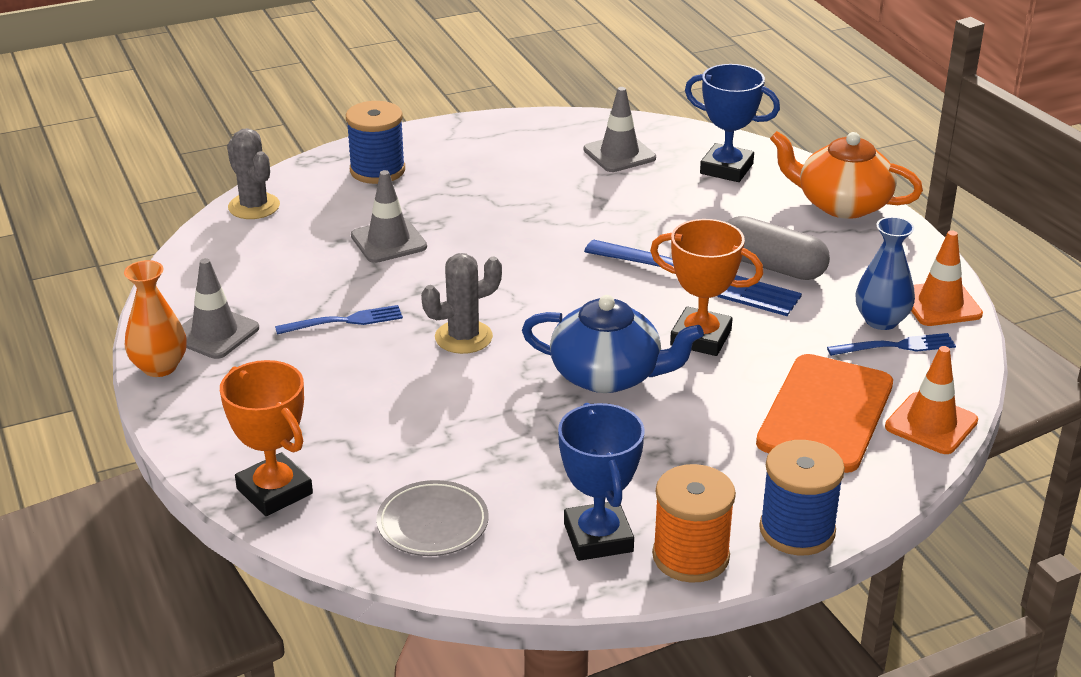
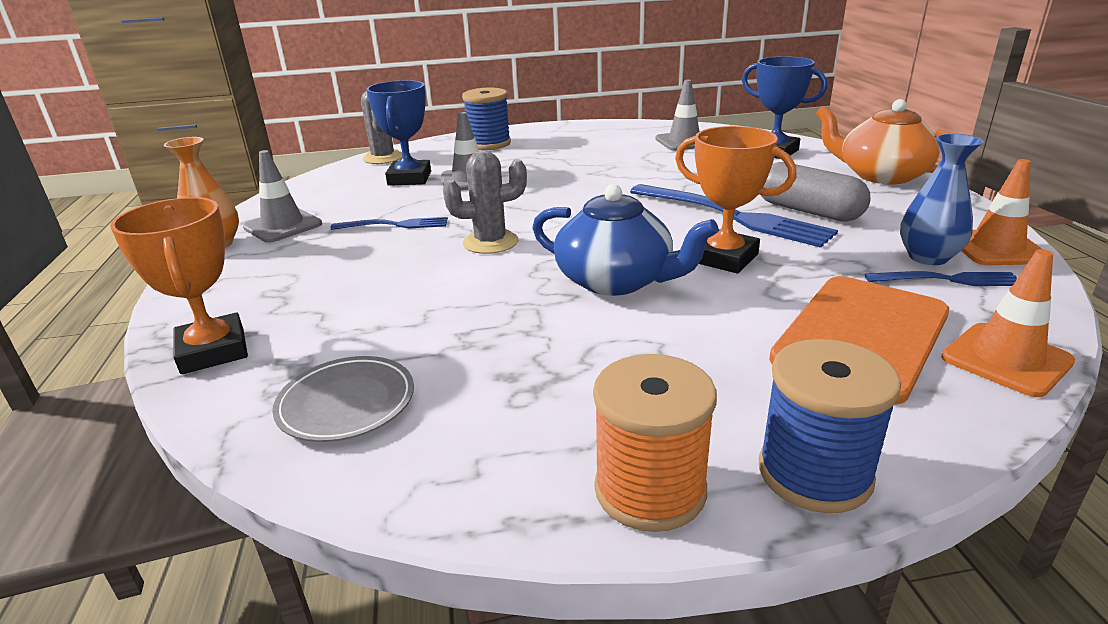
camera: 15 degrees right, 5 degrees down
(598, 537) = (533, 446): blue trophy -> blue trophy (409, 178)

